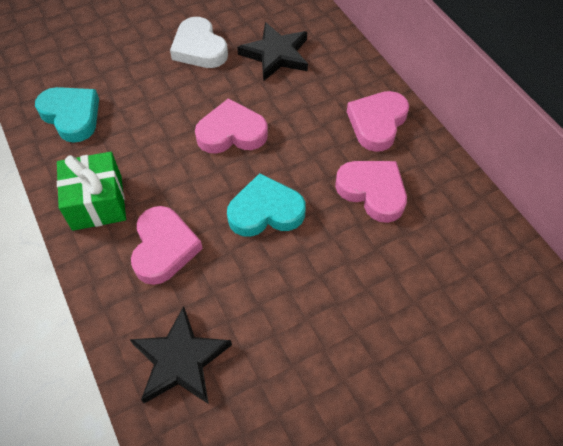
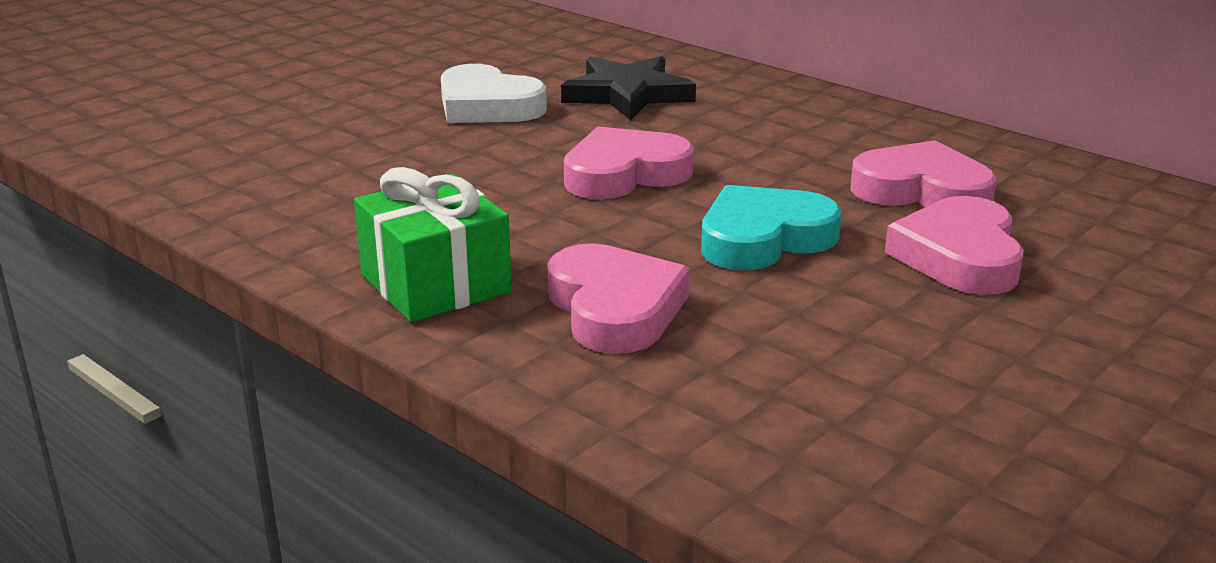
camera: 20 degrees left, 30 degrees down
(71, 116) = (301, 202): turquoise heart -> none
(180, 360) = (771, 427): black star -> none
(377, 123) = (858, 130): pink heart -> pink heart (959, 256)

